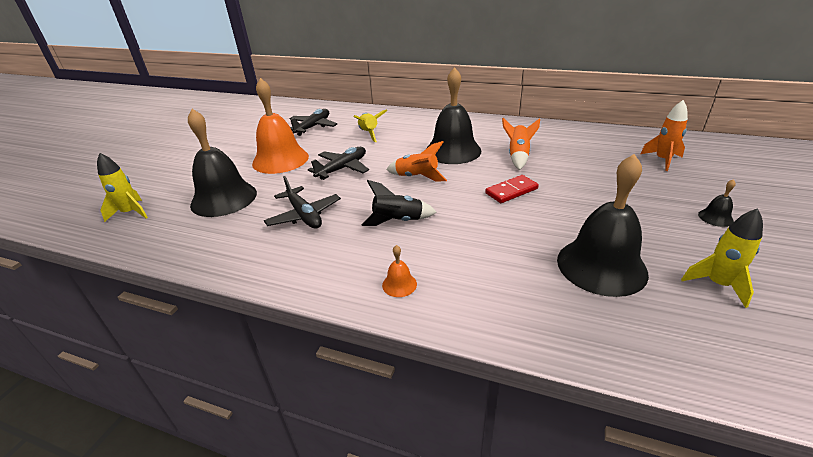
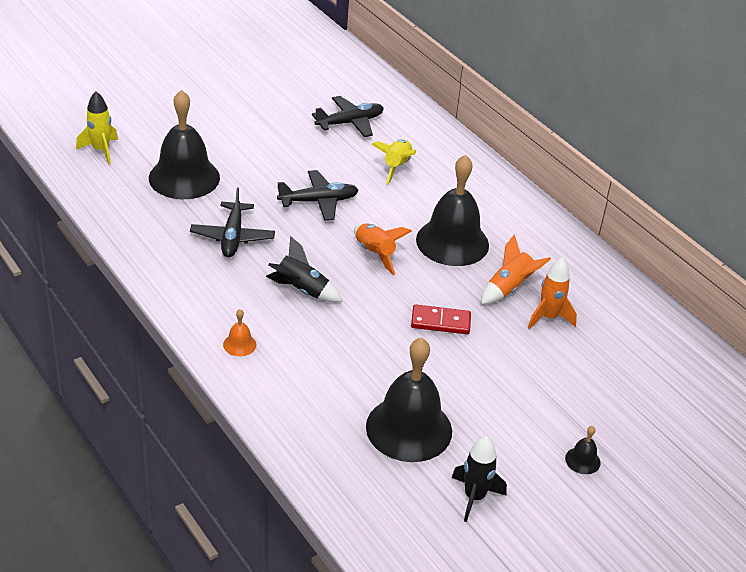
camera: 30 degrees right, 5 degrees up
(280, 160) = (273, 155): orange bell -> none
(662, 160) = (651, 384): orange rocket -> orange rocket (548, 317)
(717, 284) = (474, 497): yellow rocket -> black rocket

